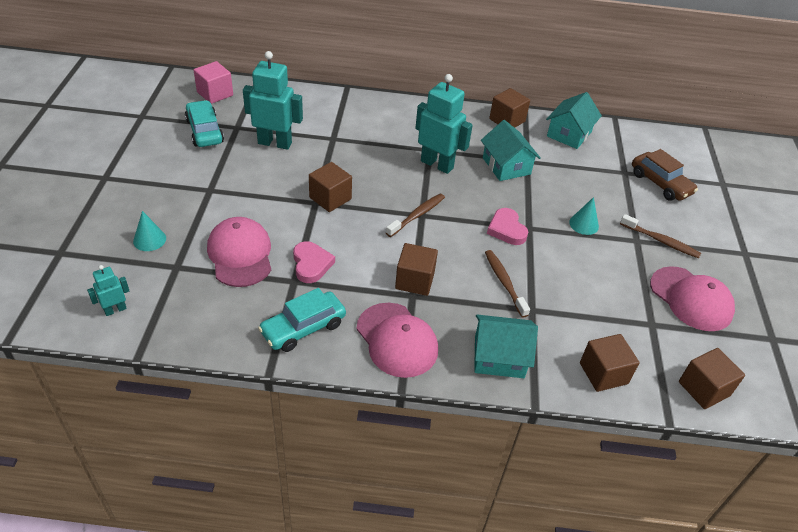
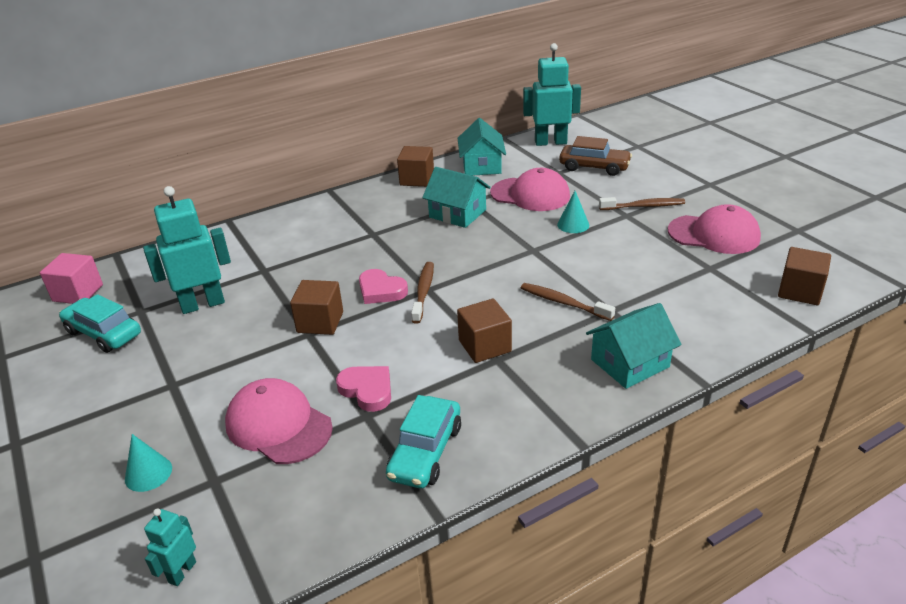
camera: 30 degrees left, 10 degrees down
(397, 340) = (527, 405): pink cap -> pink cap (530, 195)
(437, 164) = (394, 242): turquoise robot -> turquoise robot (550, 142)
(506, 229) = (516, 261): pink heart -> pink heart (381, 290)
(603, 373) = (721, 324): brown cube -> none

